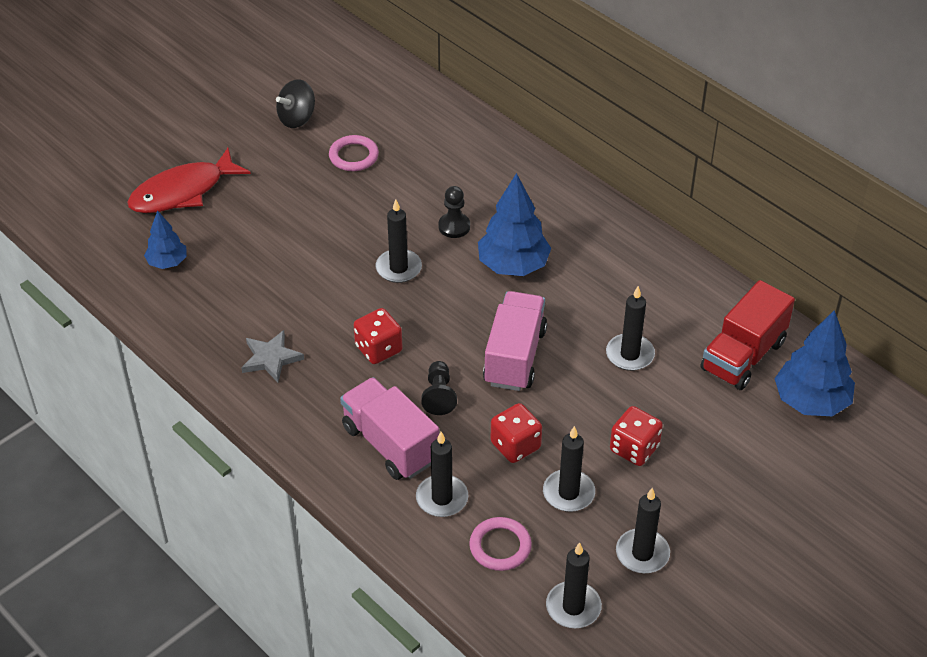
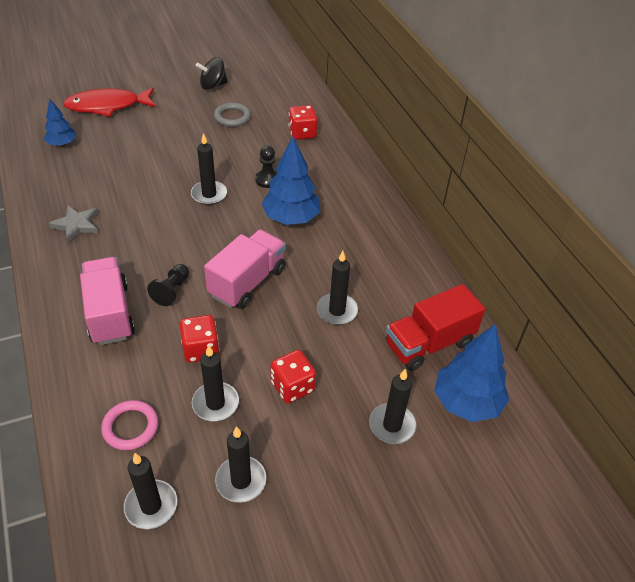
camera: 20 degrees right, 0 degrees up
(353, 156) = (232, 117): pink ring -> grey ring
(378, 349) = (154, 243): red dice -> red dice (302, 133)
(442, 498) = (115, 369): black candle -> black candle (392, 425)

